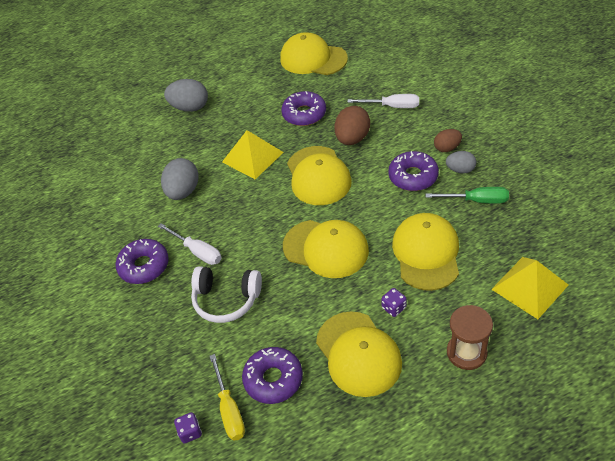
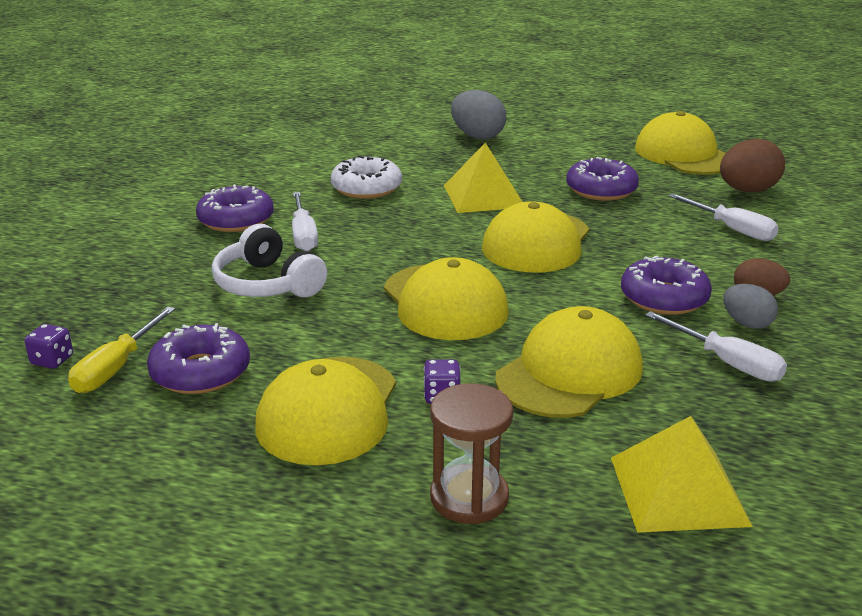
camera: 35 degrees right, 20 degrees down
(183, 191) = (366, 188): grey egg -> white donut
(352, 138) = (631, 232): brown egg -> brown egg (747, 191)
(476, 200) = (727, 362): green screwdriver -> white screwdriver

